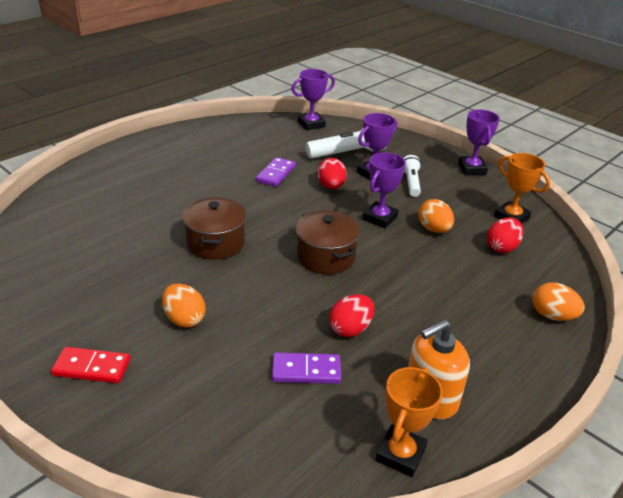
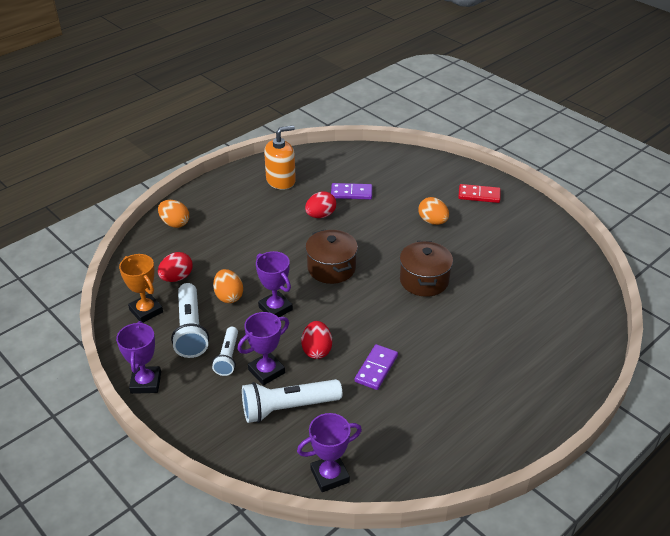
camera: 175 degrees left, 5 degrees up
(380, 218) = (275, 308): purple trophy -> purple trophy turned 75 degrees counterclockwise
(400, 454) = (305, 159): orange trophy -> none
(457, 202) = (190, 330): none -> white flashlight

